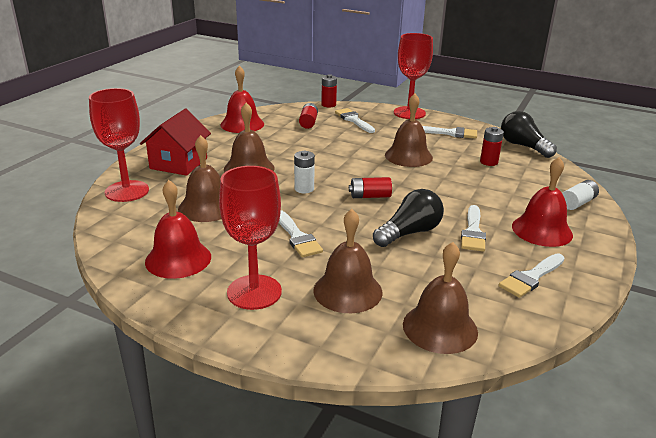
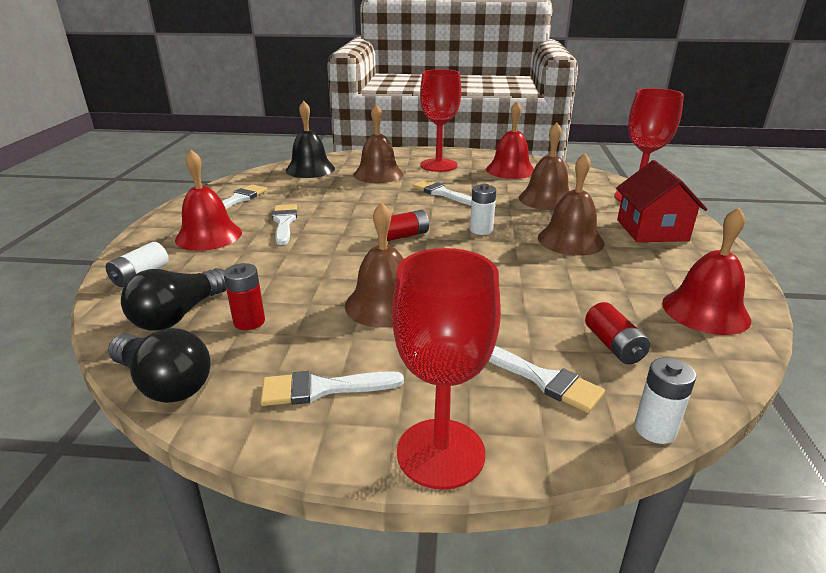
camera: 160 degrees right, 0 degrees up
(328, 105) = (655, 429): red battery -> white battery
(409, 233) = (347, 211): black light bulb -> black light bulb (179, 315)
(440, 328) = (310, 169): brown bell -> black bell

